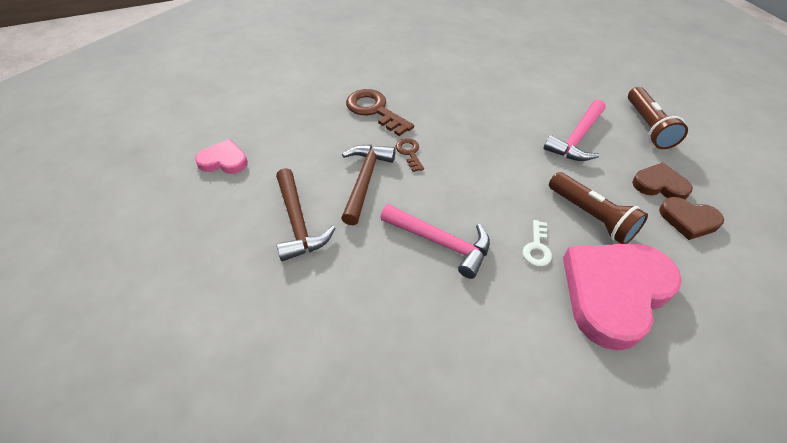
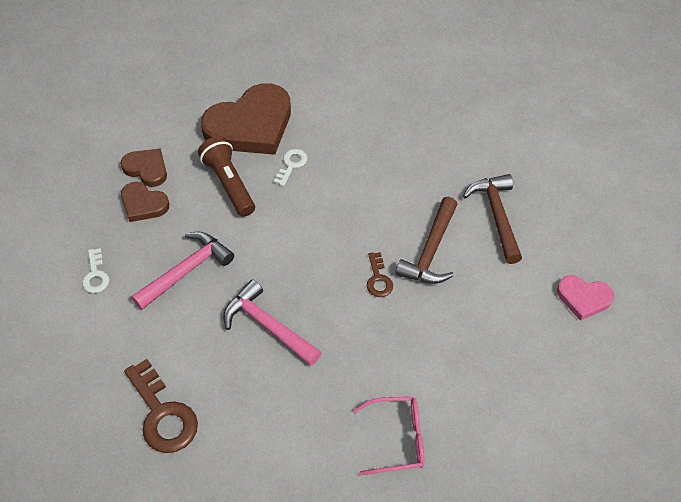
camera: 170 degrees left, 5 degrees up
(374, 110) = (408, 351): brown key -> brown key (163, 414)
(375, 69) = (397, 439): none -> pink glasses
(440, 242) = (371, 180): pink hammer -> pink hammer (268, 326)
(614, 293) = (250, 125): pink heart -> brown heart
(648, 127) = (96, 275): brown flashlight -> white key

